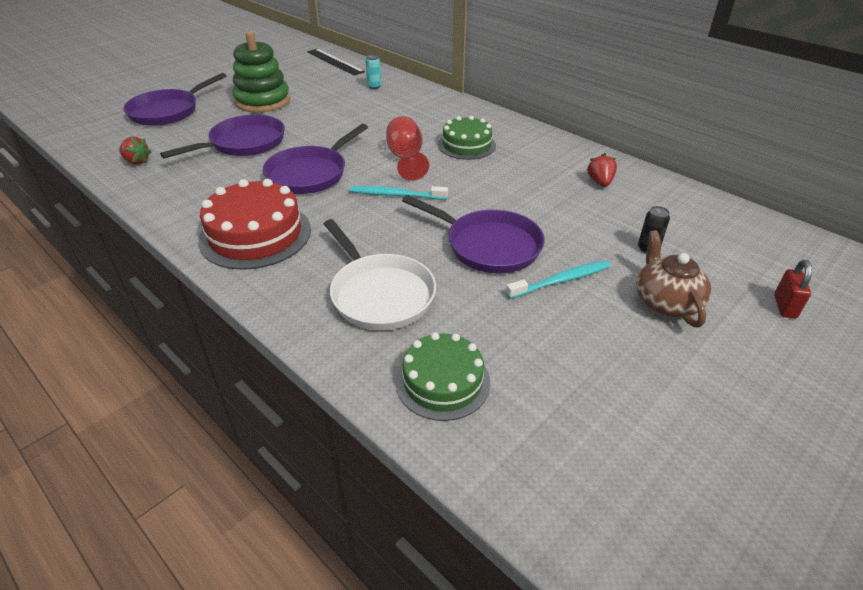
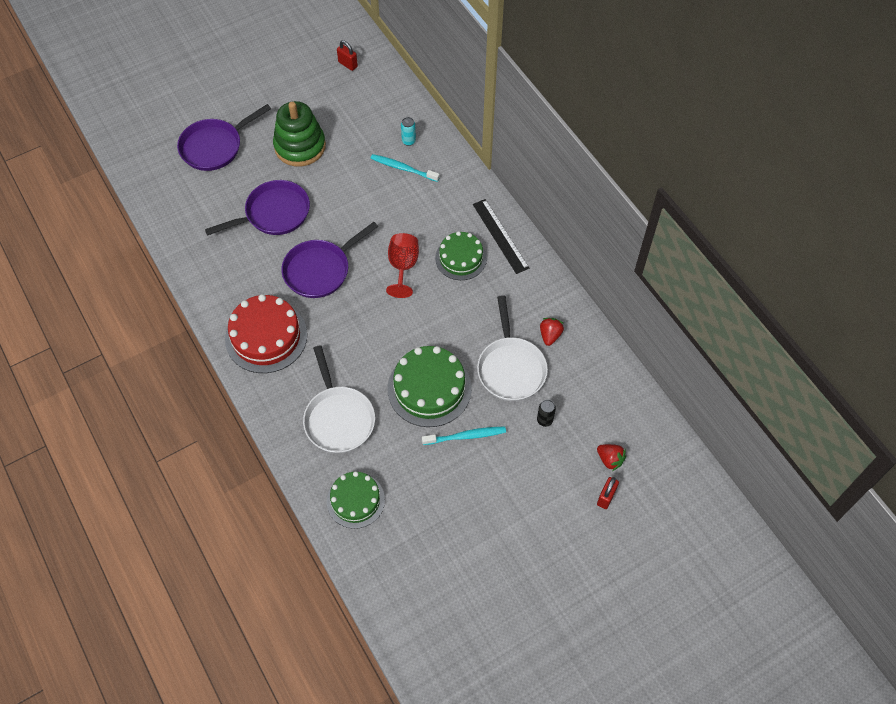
camera: 15 degrees right, 20 degrees up
(137, 161) = (186, 221): red strawberry -> red strawberry (610, 460)
(297, 56) = (348, 64): none -> red padlock
(335, 61) = (382, 83): black ruler -> black ruler (500, 236)
(396, 195) = (380, 313): turquoise toothbrush -> turquoise toothbrush (403, 168)
(488, 245) = (429, 388): purple pan -> green cake
(575, 213) = (511, 368): none -> white pan
(665, 302) = (527, 473): brown teapot -> none

